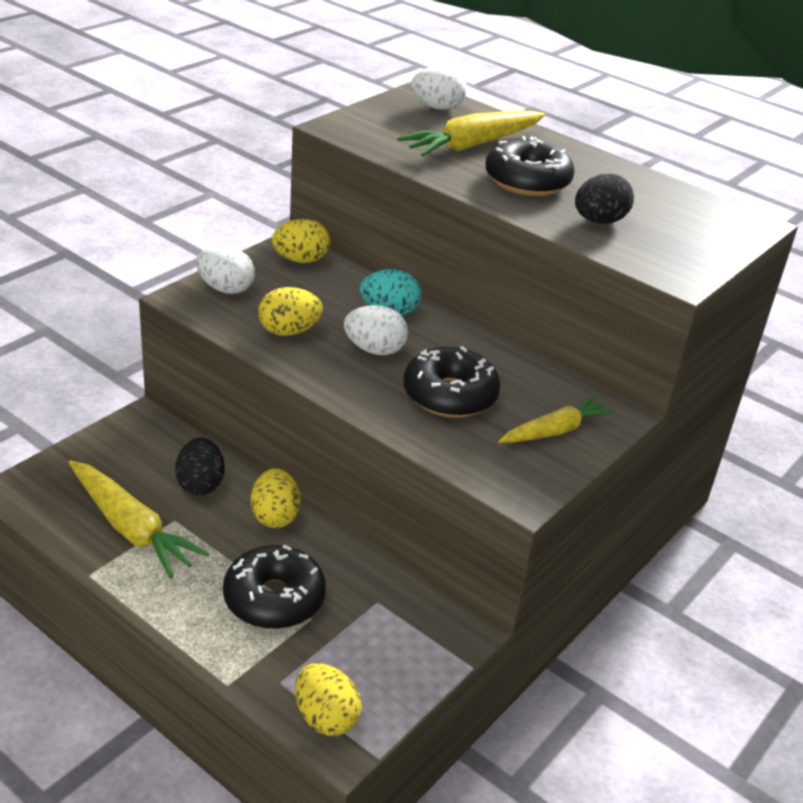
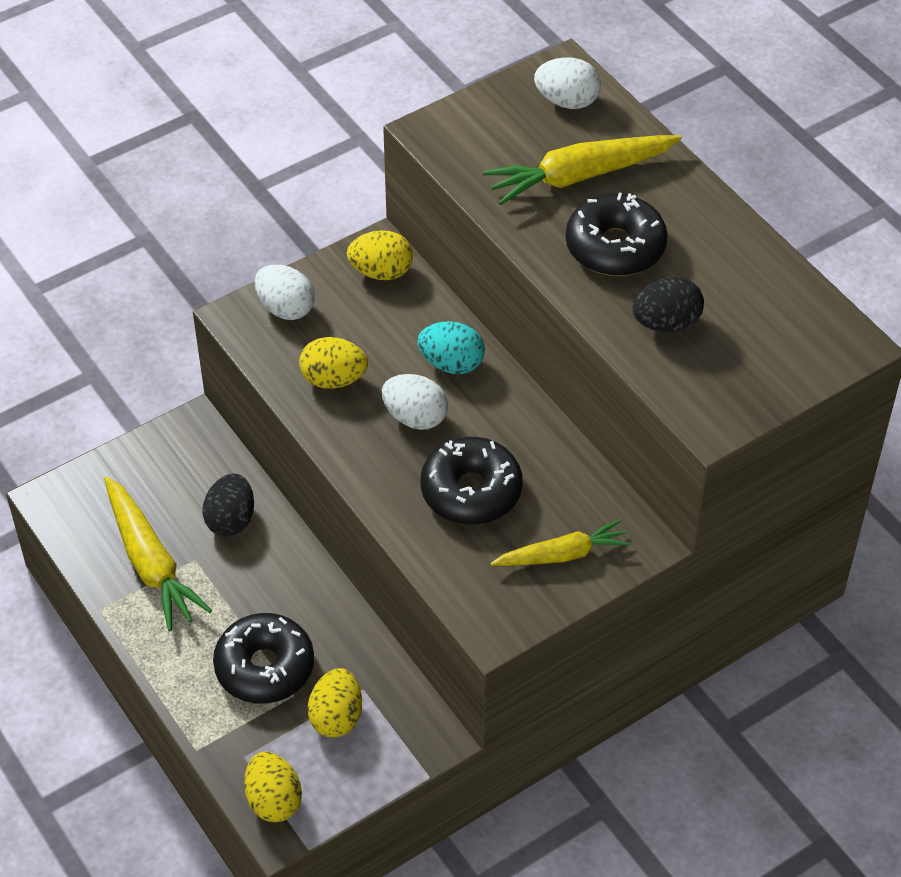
camera: 20 degrees right, 15 degrees up
(275, 516) = (294, 571): yellow egg -> yellow egg (336, 717)

